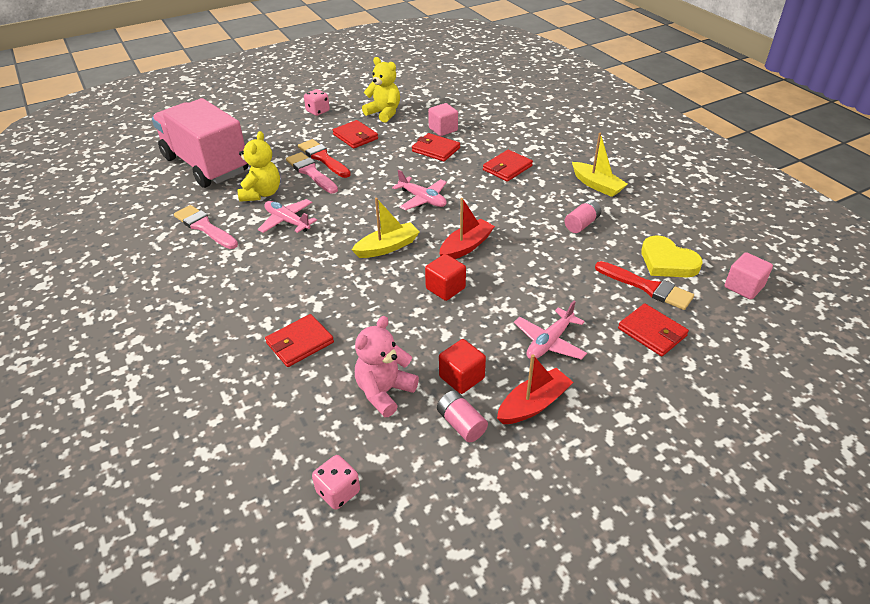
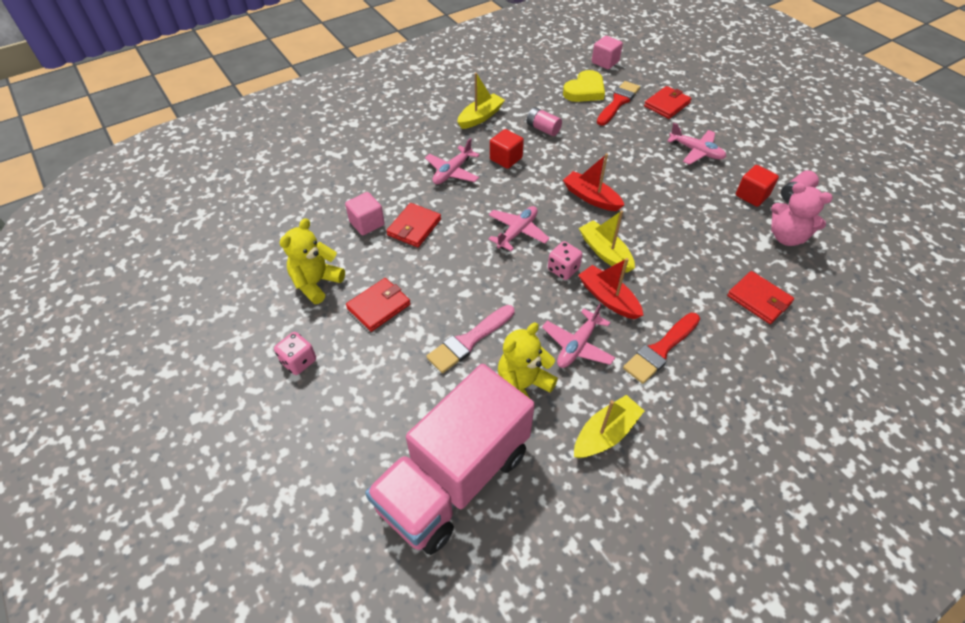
camera: 95 degrees left, 10 degrees up
(204, 227) = (605, 433): pink brush -> yellow boat
(262, 193) = (523, 386): yellow teddy bear -> yellow teddy bear turned 45 degrees counterclockwise
(323, 158) = (434, 333): red brush -> red brush (660, 350)
(338, 492) = (886, 252): pink dice -> pink dice (563, 269)
(445, 288) = (653, 208): red cube -> red cube (506, 159)
(507, 168) = (452, 172): red wallet -> pink plane
(533, 404) = (760, 160): red boat -> red boat (608, 298)

